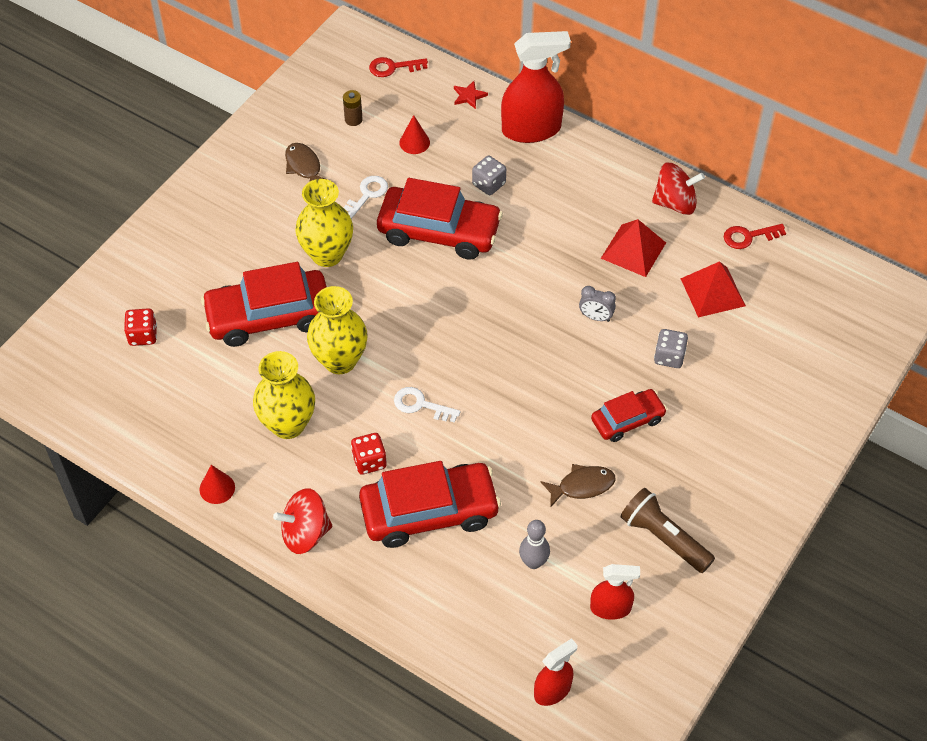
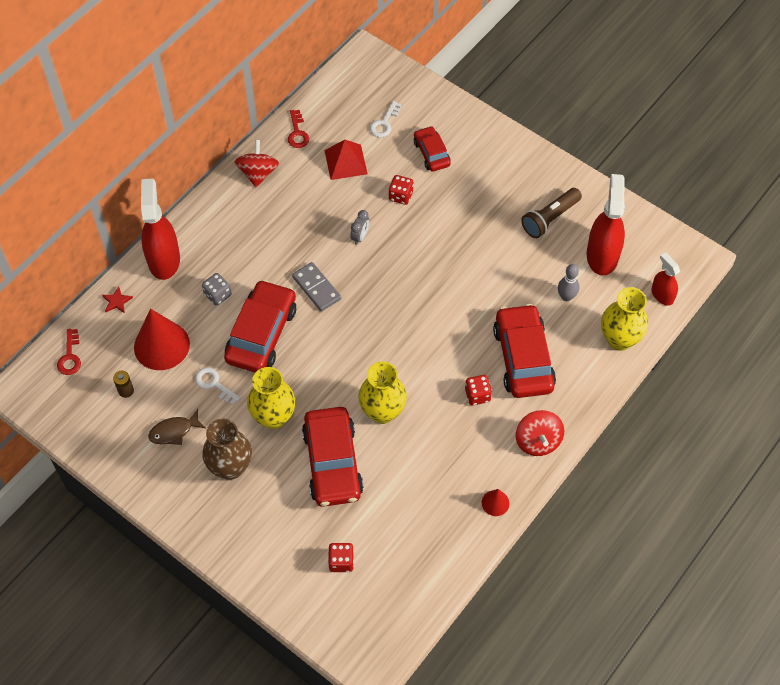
camera: 85 degrees left, 5 degrees up
(261, 222) = (230, 467): none -> brown vase
(288, 424) = (440, 451): yellow vase -> yellow vase (619, 339)
(414, 142) = (161, 345): red cone -> red cone, size x2.13
(421, 405) = (429, 357): white key -> white key (384, 123)
(511, 279) = (316, 288): none -> grey domino
(582, 486) = (506, 261): brown fish -> none
(610, 608) = (602, 255): red spray bottle -> red spray bottle, size x1.79
(627, 420) = (453, 228): red car -> red car (431, 153)
(633, 250) = (300, 205): red pyramid -> none
(669, 357) = (401, 196): grey dice -> red dice

